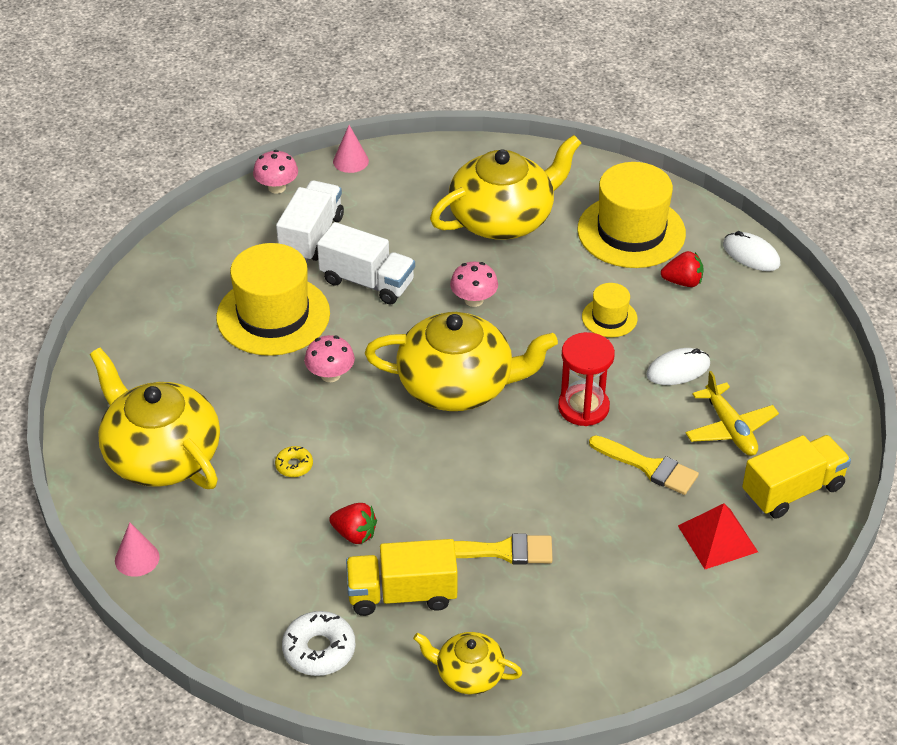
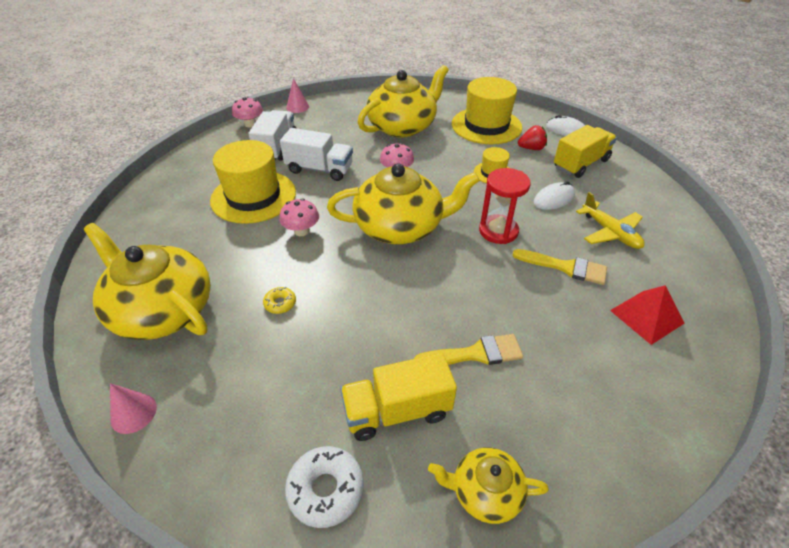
camera: 10 degrees left, 0 degrees up
(354, 534) = (342, 357): red strawberry -> none
(792, 490) = (680, 270): yellow truck -> yellow truck (581, 164)

